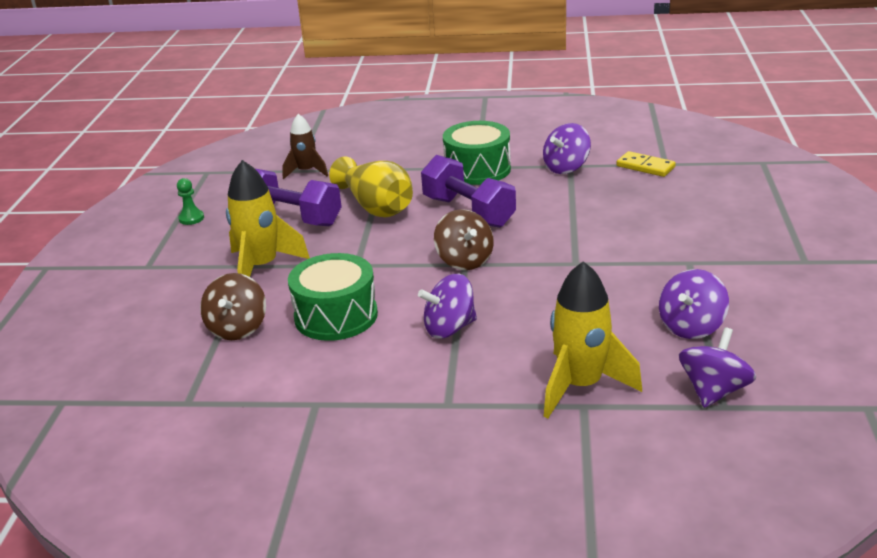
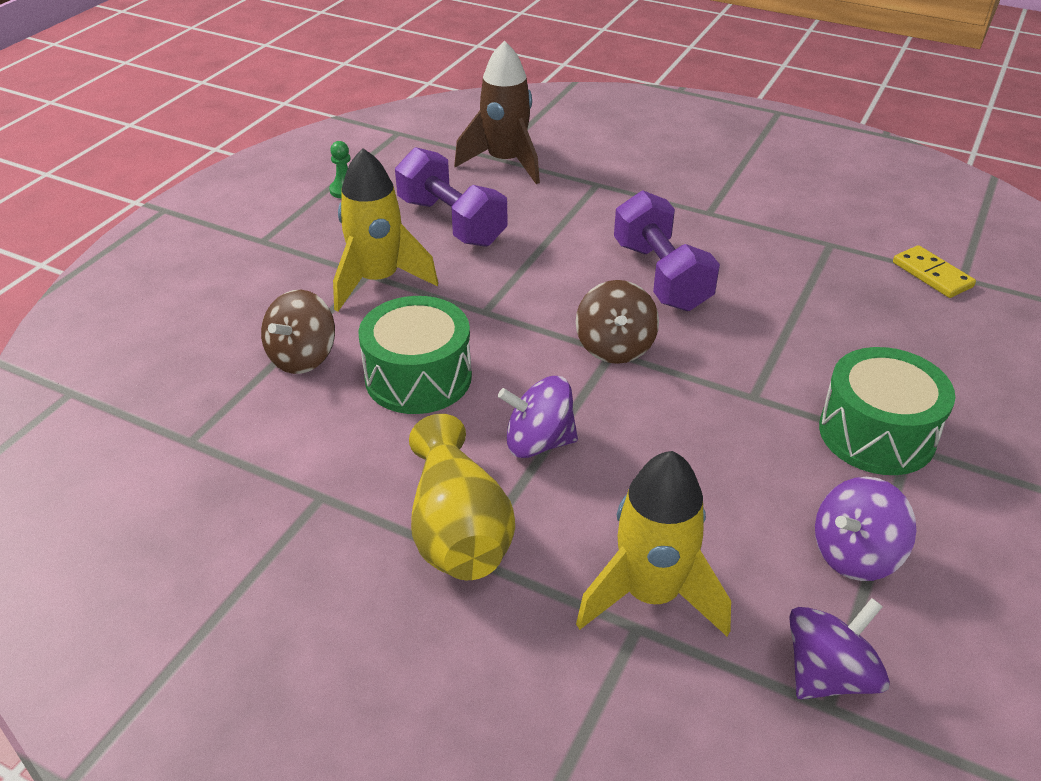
camera: 20 degrees right, 10 degrees up
(306, 172) = (505, 162): brown rocket -> brown rocket, size x1.61
(376, 206) = (555, 235): yellow vase -> yellow vase (458, 529)
(477, 169) = (708, 216): green drum -> green drum (876, 433)
(566, 167) = (823, 246): purple spinning top -> none

